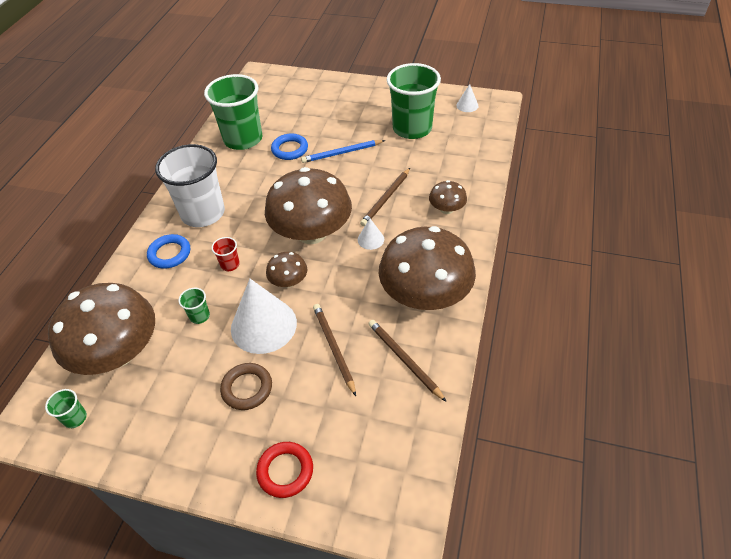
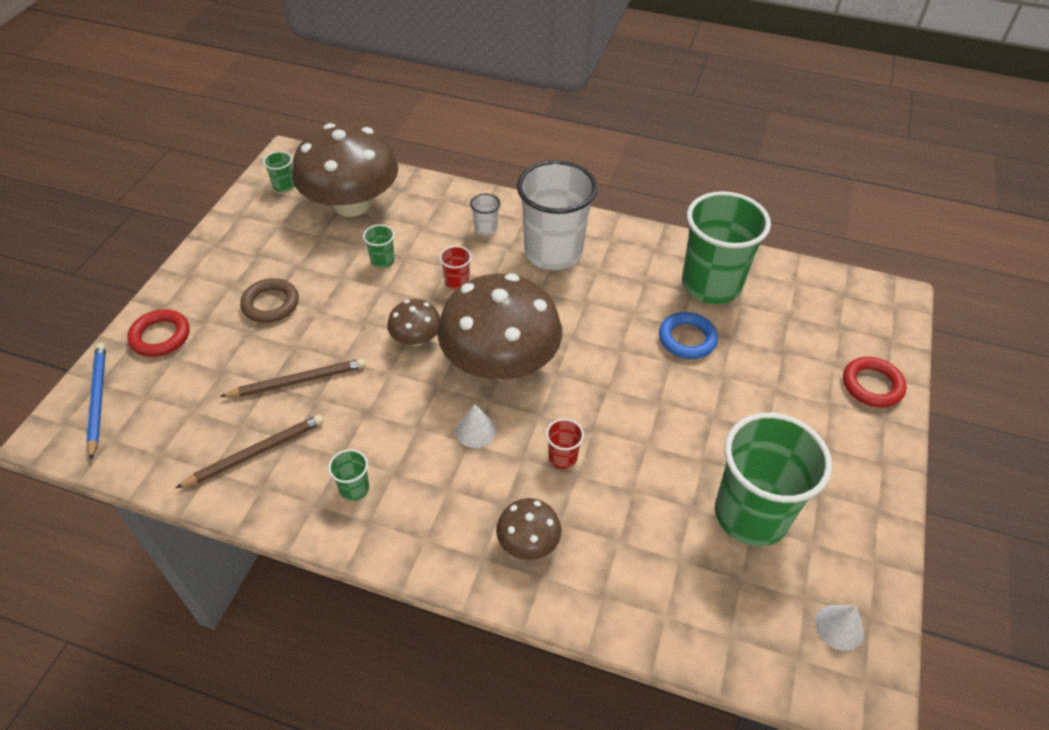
camera: 90 degrees right, 0 degrees up
(170, 254) = (486, 229): blue ring -> white cup
(263, 325) = (352, 316): white cone -> none
(323, 85) = (872, 385): none -> red ring
(342, 153) = (678, 404): blue pencil -> blue pencil (97, 399)
(386, 198) = (562, 457): brown pencil -> red cup
(425, 295) = (354, 488): brown mushroom -> green cup

